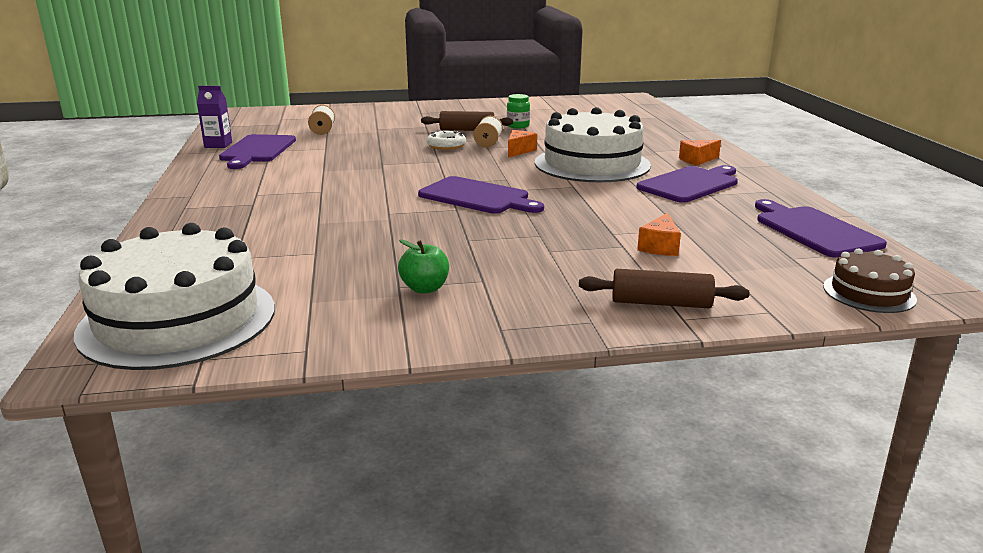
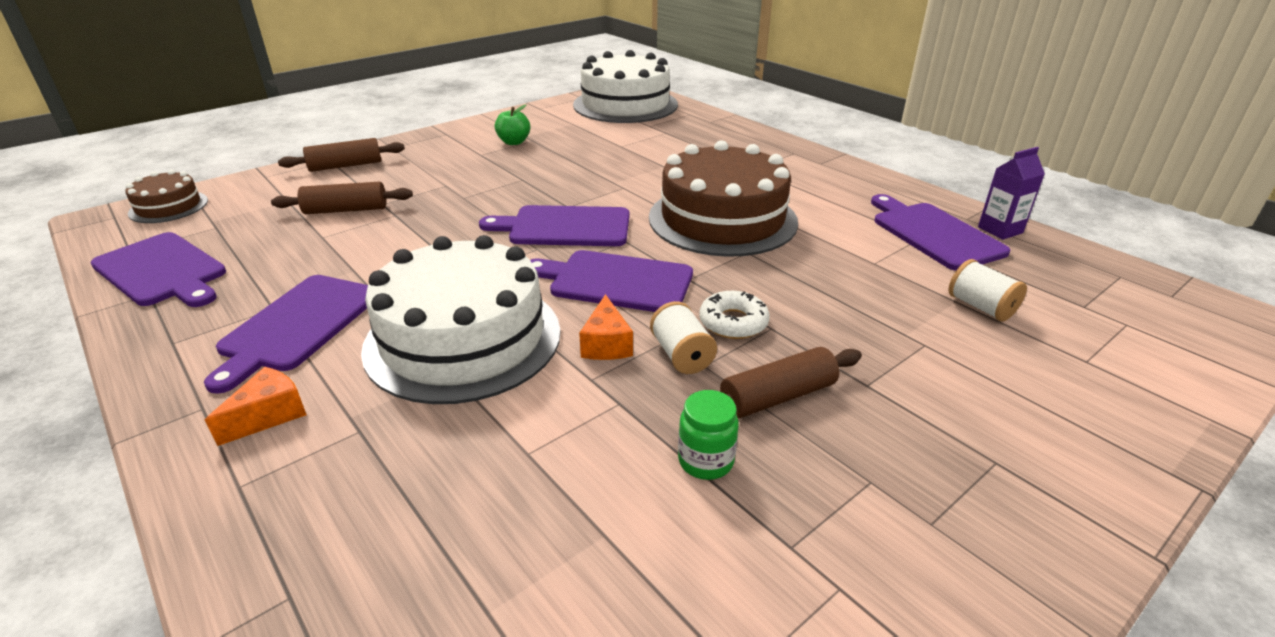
camera: 150 degrees right, 10 degrees up
(359, 179) = (722, 219): none -> brown cake
(482, 167) = (616, 281): none -> purple cutting board
(660, 247) = (346, 210): orange cheese -> brown rolling pin

